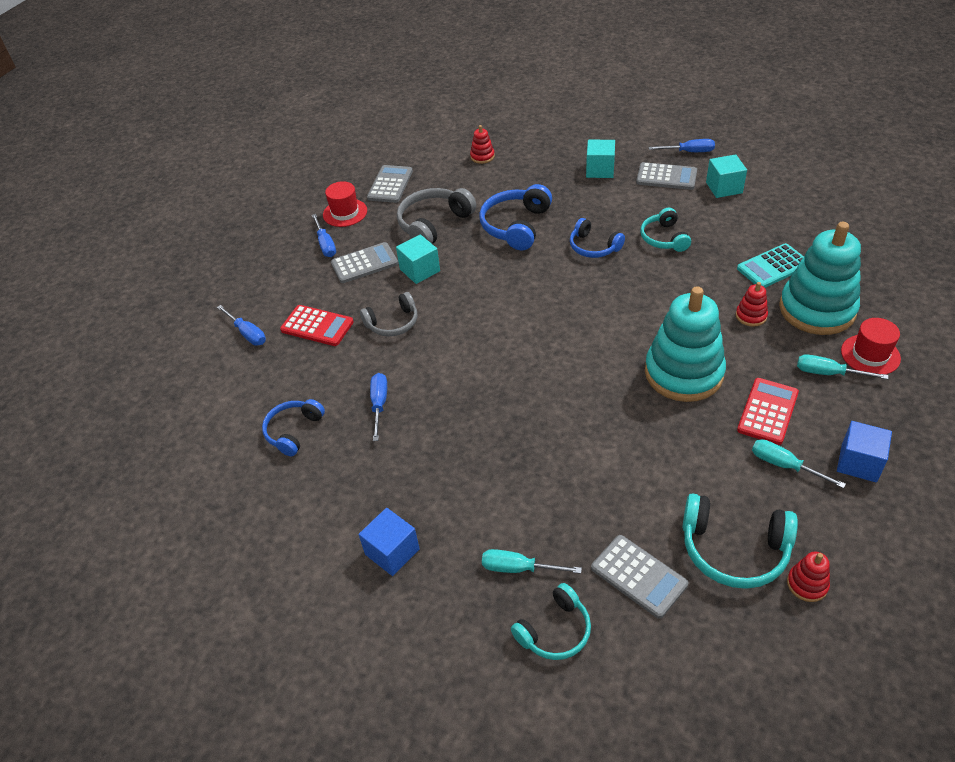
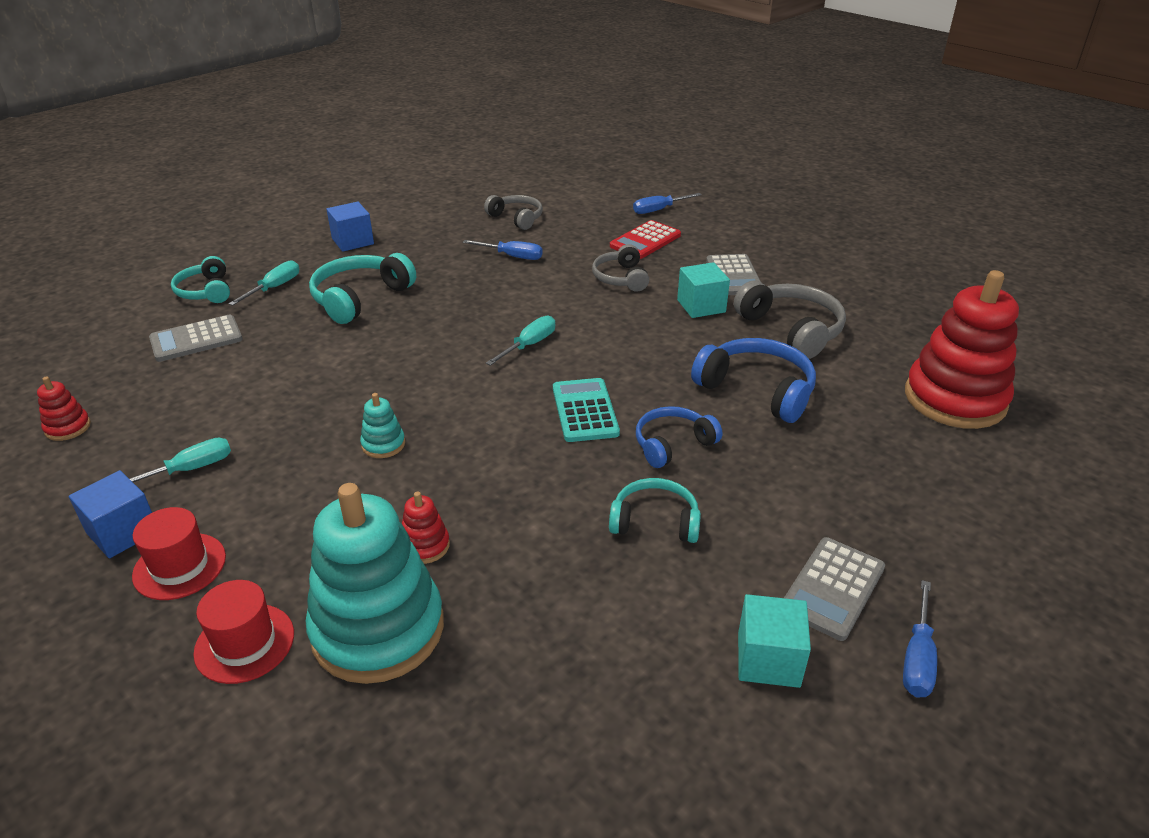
camera: 105 degrees right, 10 degrees down
(293, 431) = (516, 218): blue headphones -> grey headphones
(325, 244) = (782, 259): blue screwdriver -> none
(345, 213) = (842, 277): red hat -> red hat (179, 566)
(390, 185) = (897, 314): grey calculator -> none
(482, 156) = (955, 399): red stacking toy -> red stacking toy, size x2.41
(600, 170) = (881, 511): turquoise cube -> none
(683, 373) = (383, 444): turquoise stacking toy -> turquoise stacking toy, size x0.41
(734, 549) = (152, 398): turquoise headphones -> turquoise headphones (360, 298)
(767, 411) = (264, 489): red calculator -> none
(773, 267) = (508, 623): turquoise calculator -> turquoise calculator (585, 411)
(828, 373) = (261, 576): turquoise screwdriver -> turquoise screwdriver (529, 345)

